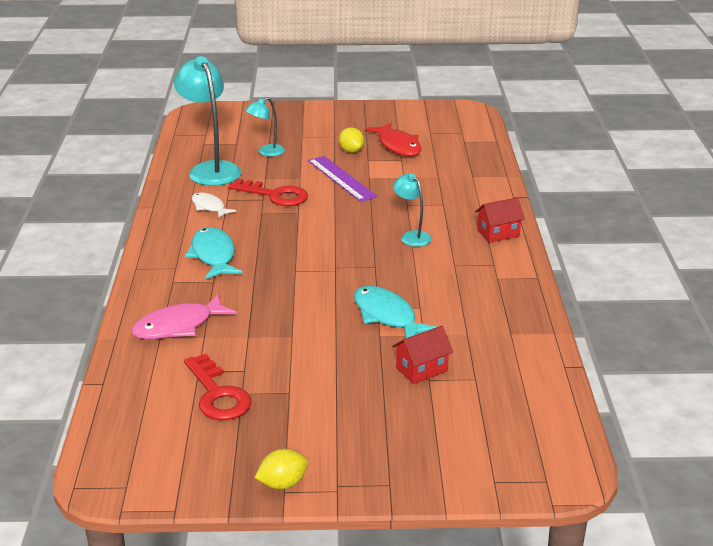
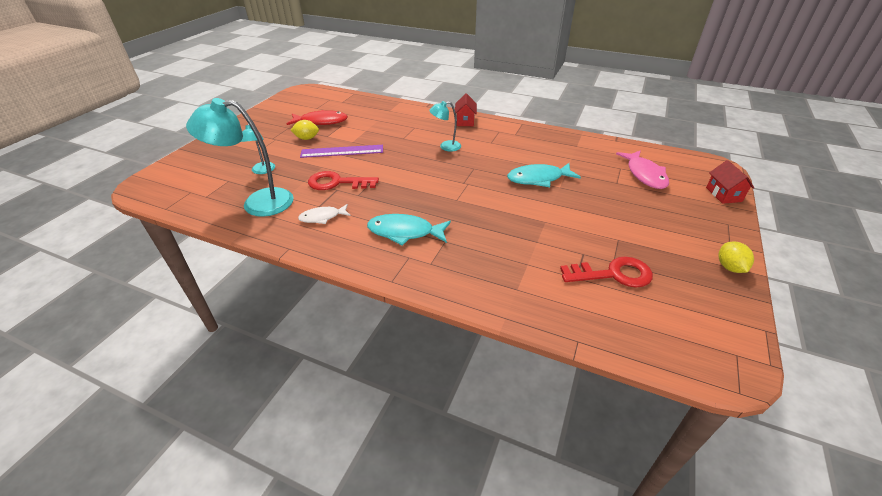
camera: 65 degrees left, 10 degrees up
(178, 326) = (505, 275): pink fish -> pink fish (644, 175)
(275, 195) = (337, 183): red key -> red key turned 135 degrees counterclockwise
(421, 369) = (605, 182): red house -> red house (723, 194)

